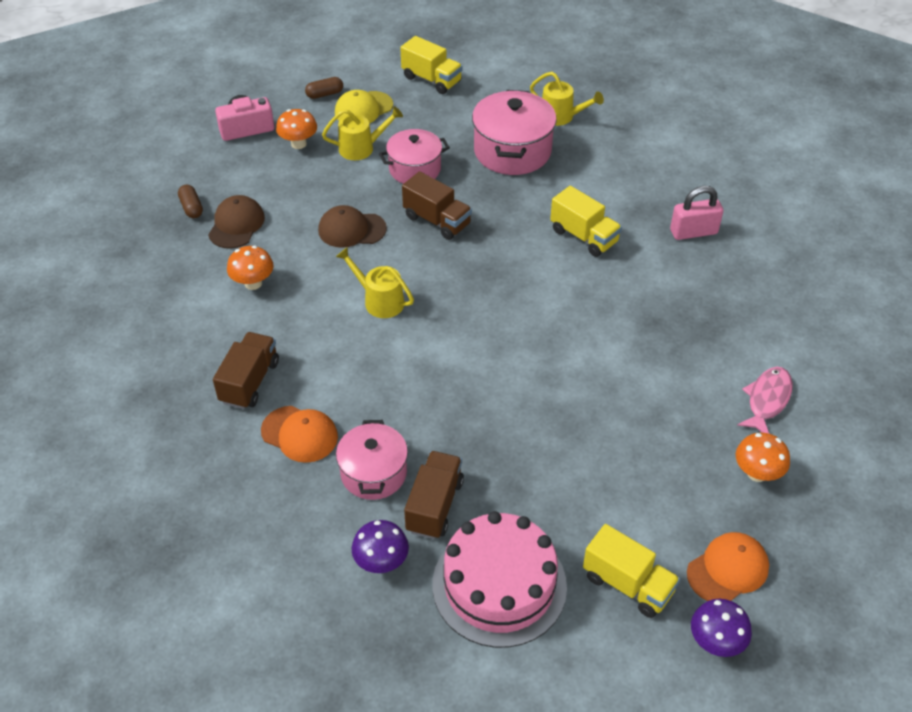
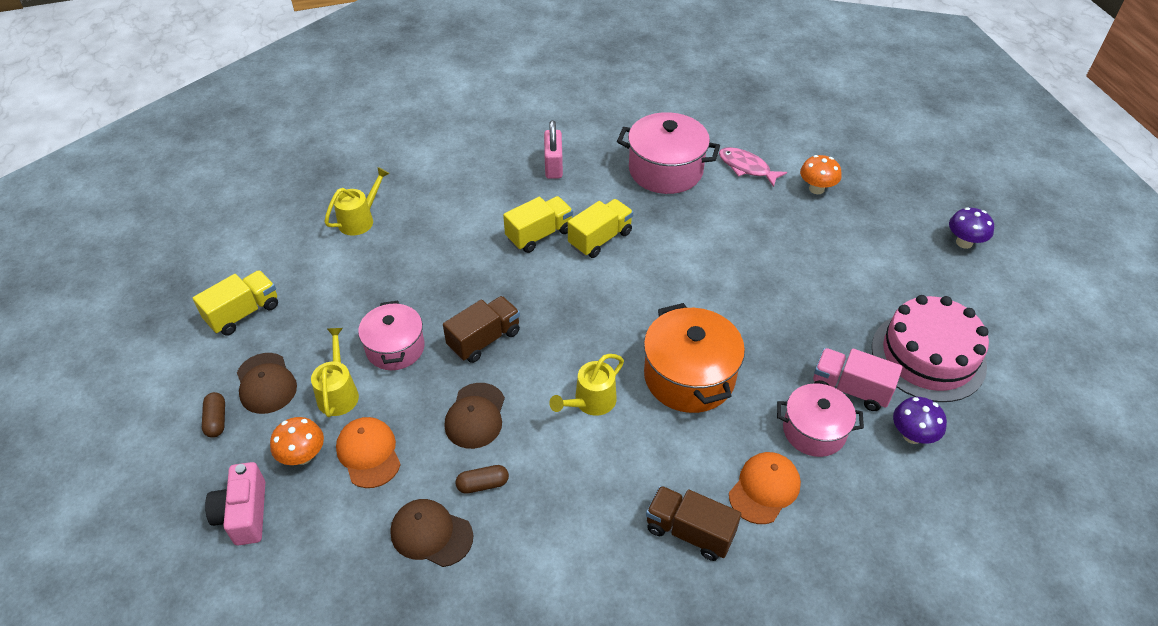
camera: 80 degrees left, 0 degrees up
(191, 208) = (381, 586): brown capsule -> brown capsule (483, 484)
(253, 283) = (538, 520): orange mushroom -> none
(363, 109) = (266, 383): yellow cap -> brown cap
(423, 369) = (689, 377): none -> orange pot
(434, 505) = (850, 389): brown truck -> pink truck
(512, 151) = (398, 264): pink pot -> pink pot (665, 170)
(628, 584) = (920, 279): yellow truck -> yellow truck (600, 239)
(728, 569) = (903, 223): orange cap -> orange cap (368, 453)

